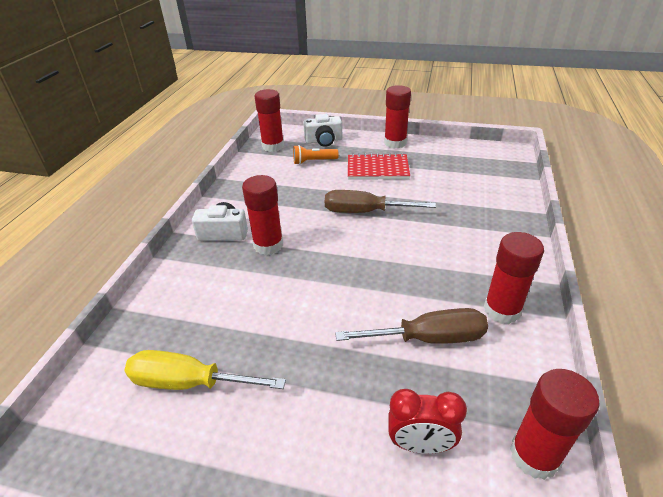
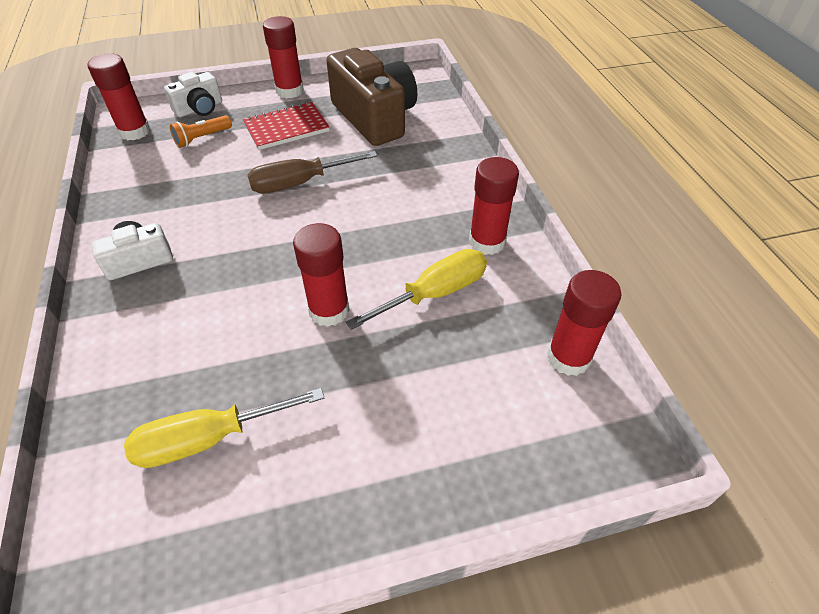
camera: 30 degrees left, 10 degrees up
(268, 245) = (207, 256): red glue stick -> red glue stick (329, 310)
(420, 444) = (475, 391): red clock -> none
(428, 338) = (434, 293): brown screwdriver -> yellow screwdriver
(452, 178) = (374, 118): none -> brown camera

